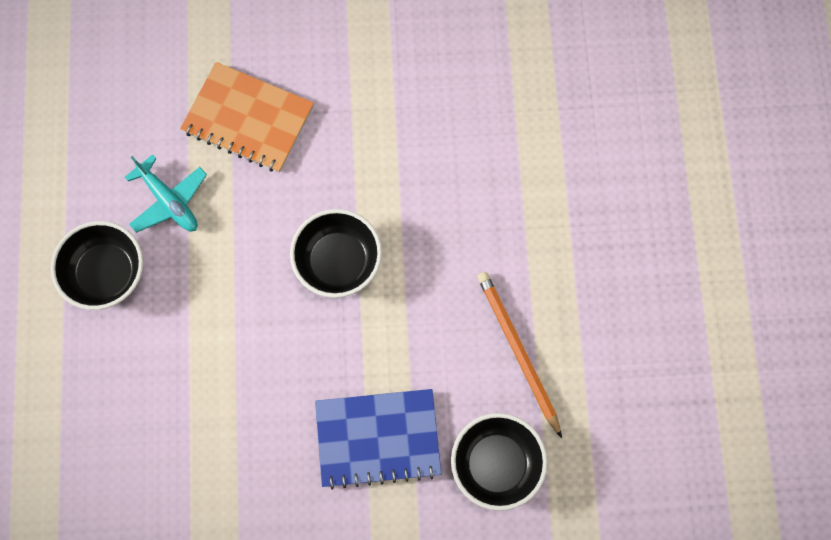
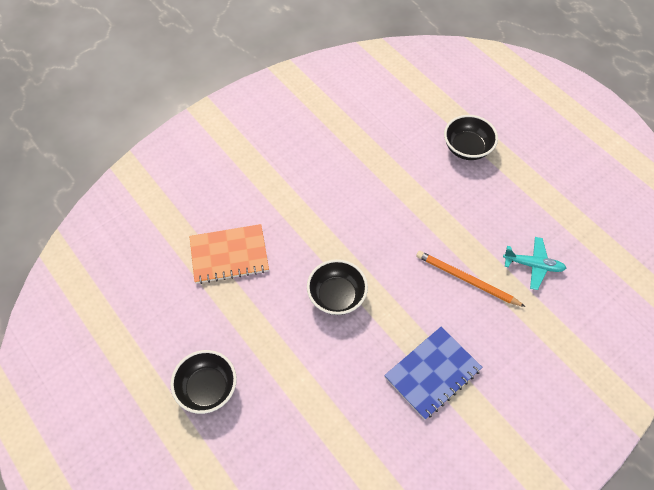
camera: 35 degrees left, 15 degrees down
(169, 201) = (215, 325): turquoise plane -> turquoise plane (533, 265)
(496, 464) = (504, 343): black bowl -> black bowl (467, 148)

